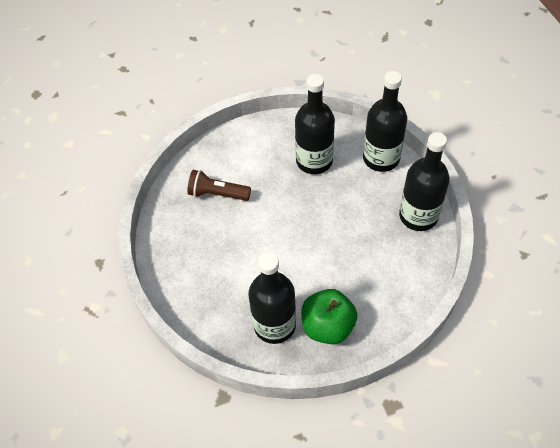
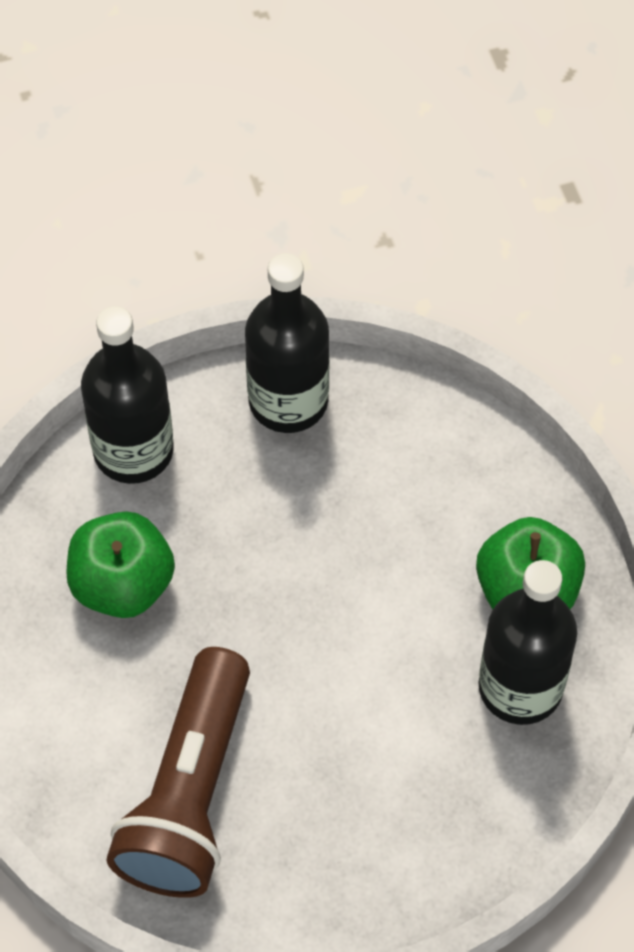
camera: 90 degrees left, 5 degrees up
(217, 193) = (189, 793): brown flashlight -> brown flashlight, size x1.75
(314, 161) = (122, 584): black bottle -> green apple

